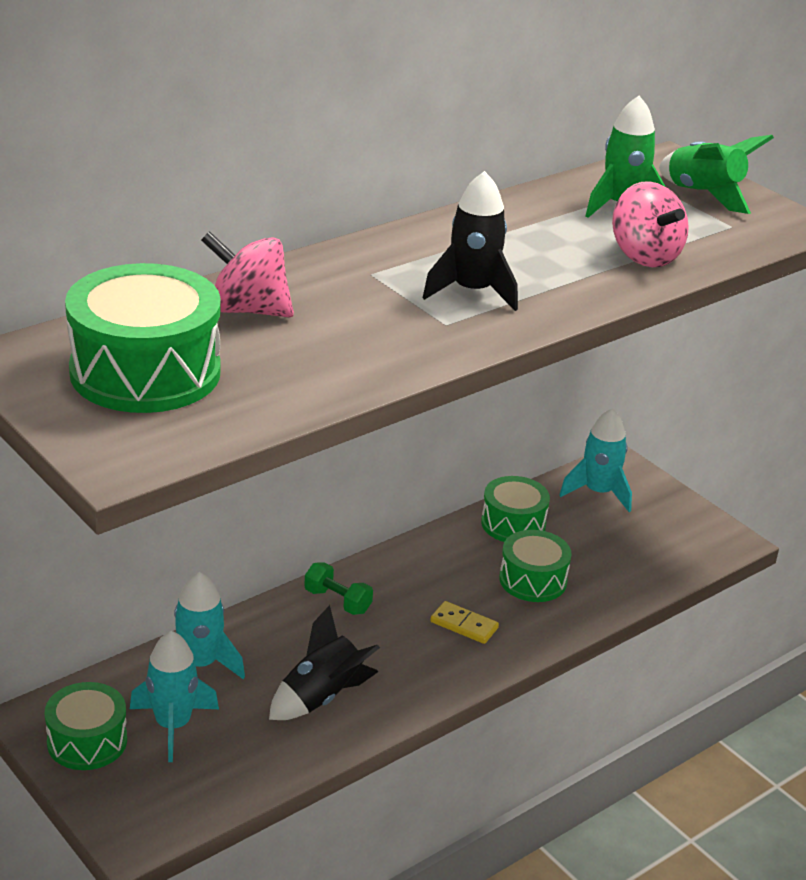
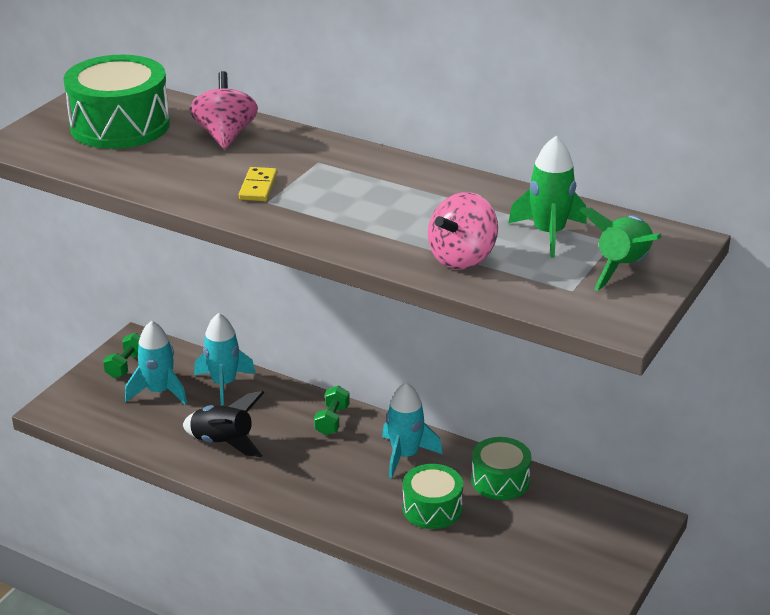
camera: 70 degrees right, 0 degrees up
(87, 741) = (126, 365): green drum -> green dumbbell
(464, 625) = (348, 486): yellow domino -> yellow domino (258, 187)
(472, 291) = (326, 201): black rocket -> none
(598, 492) = (589, 517): turquoise rocket -> turquoise rocket (405, 455)

